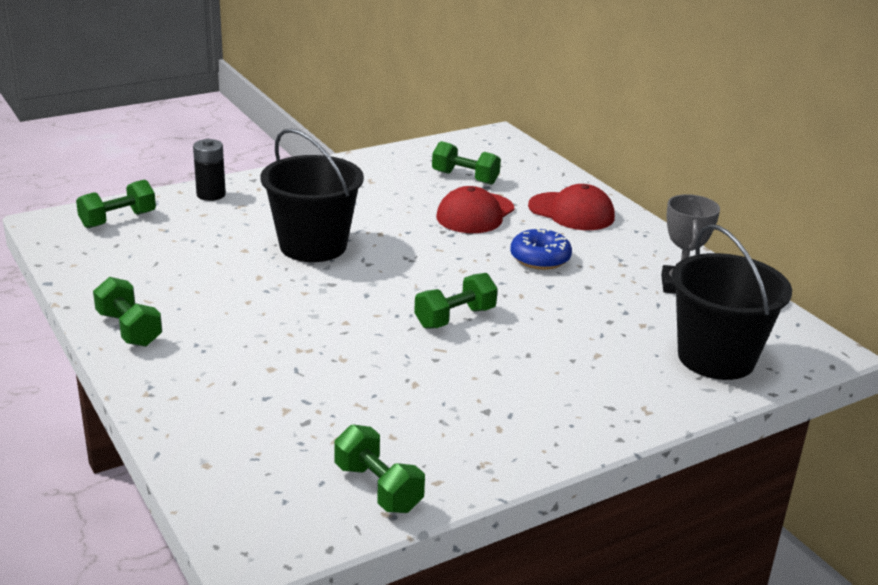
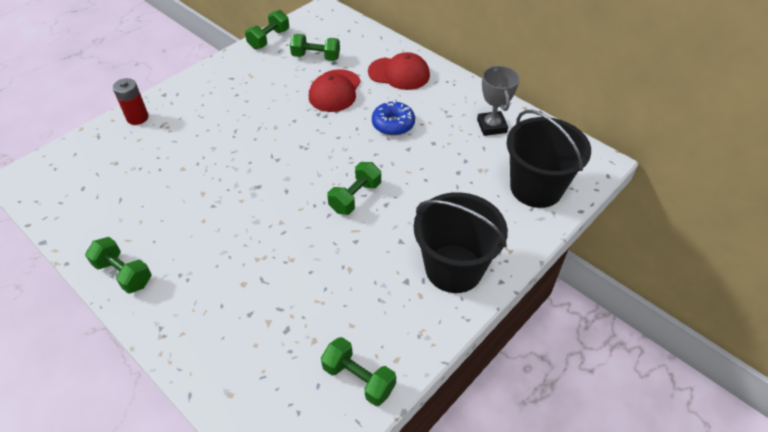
camera: 15 degrees left, 20 degrees up
(118, 220) = (75, 161): green dumbbell -> green dumbbell (269, 39)
(211, 195) = (137, 118): black battery -> red battery
(313, 246) = (231, 151): black bucket -> black bucket (454, 268)

